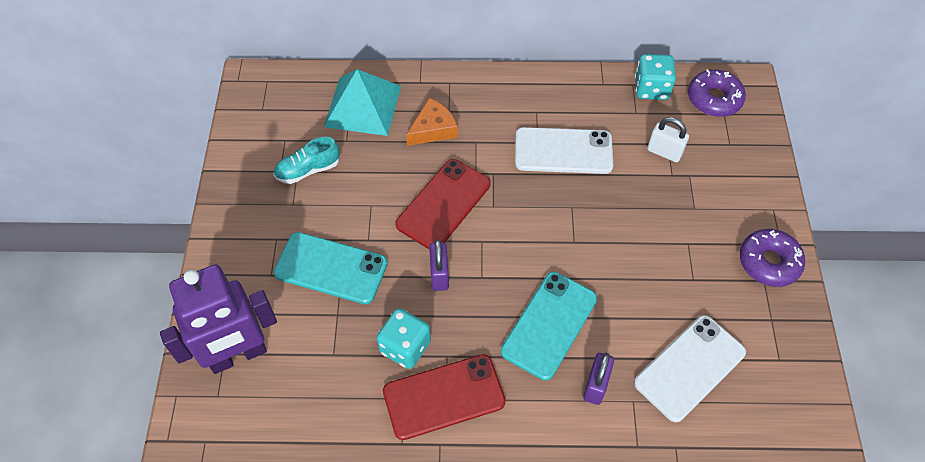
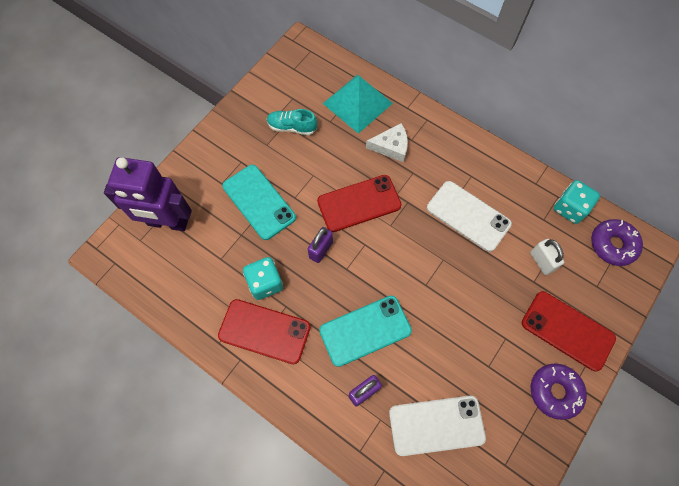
camera: 35 degrees right, 10 degrees up
(433, 129) = (391, 146): orange cheese -> white cheese
(736, 200) = (567, 330): none -> red phone

